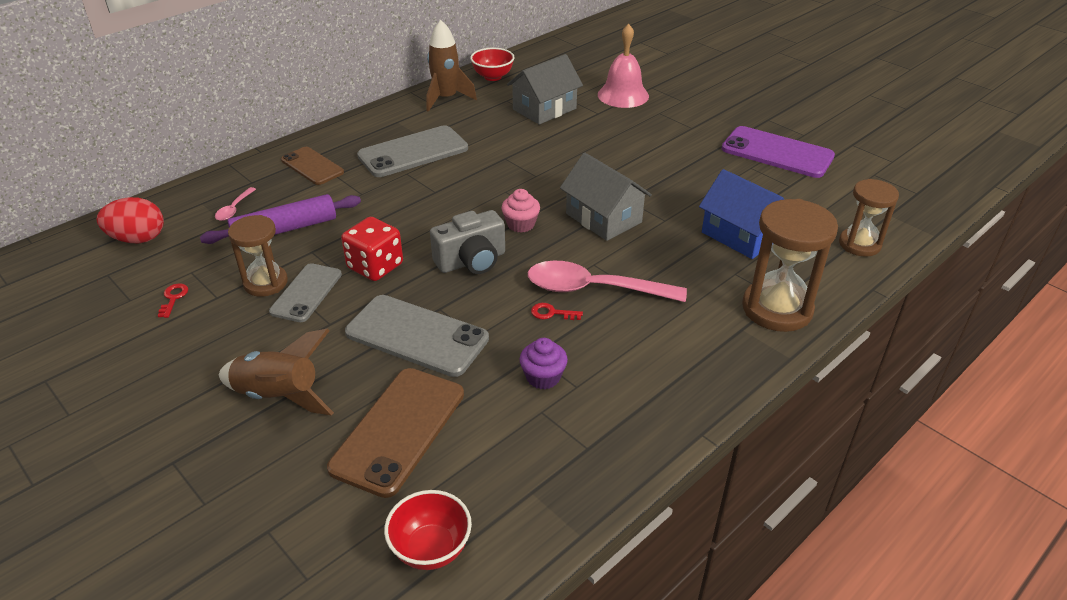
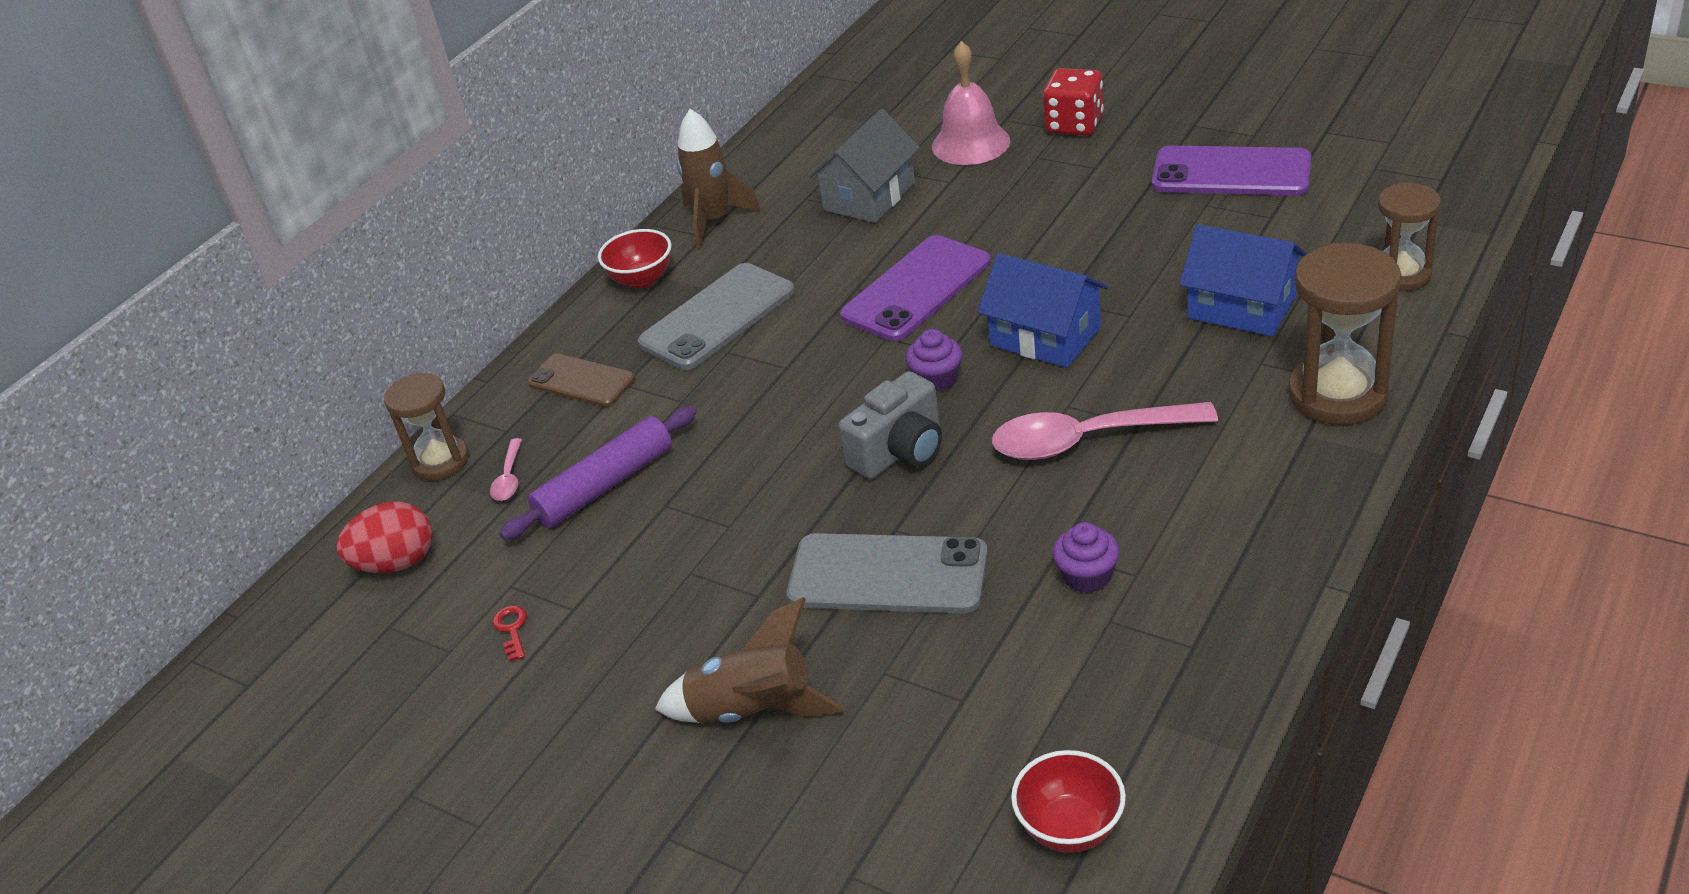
camera: 10 degrees left, 0 degrees up
(265, 283) = (630, 568): brown hourglass -> brown hourglass (440, 461)
(306, 293) = (697, 564): grey phone -> none
(375, 266) = (770, 499): red dice -> red dice (1074, 124)
(399, 430) = (941, 702): brown phone -> none
(493, 77) = (763, 166): red bowl -> red bowl (642, 279)
(521, 224) = (936, 379): pink cupcake -> purple cupcake
(540, 168) = (916, 289): none -> purple phone
(552, 313) = (1050, 489): red key -> none
(603, 218) = (1045, 337): grey house -> blue house

